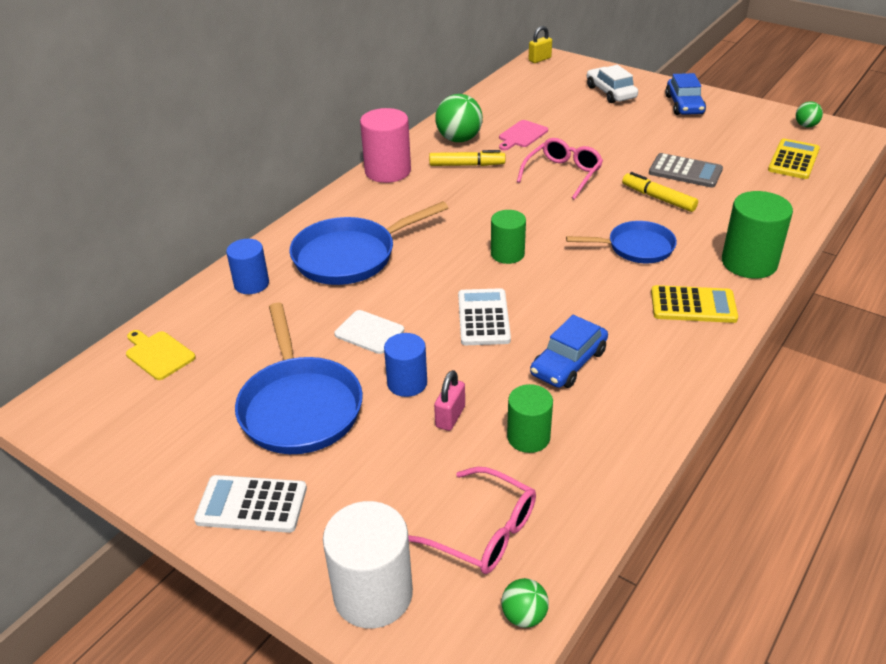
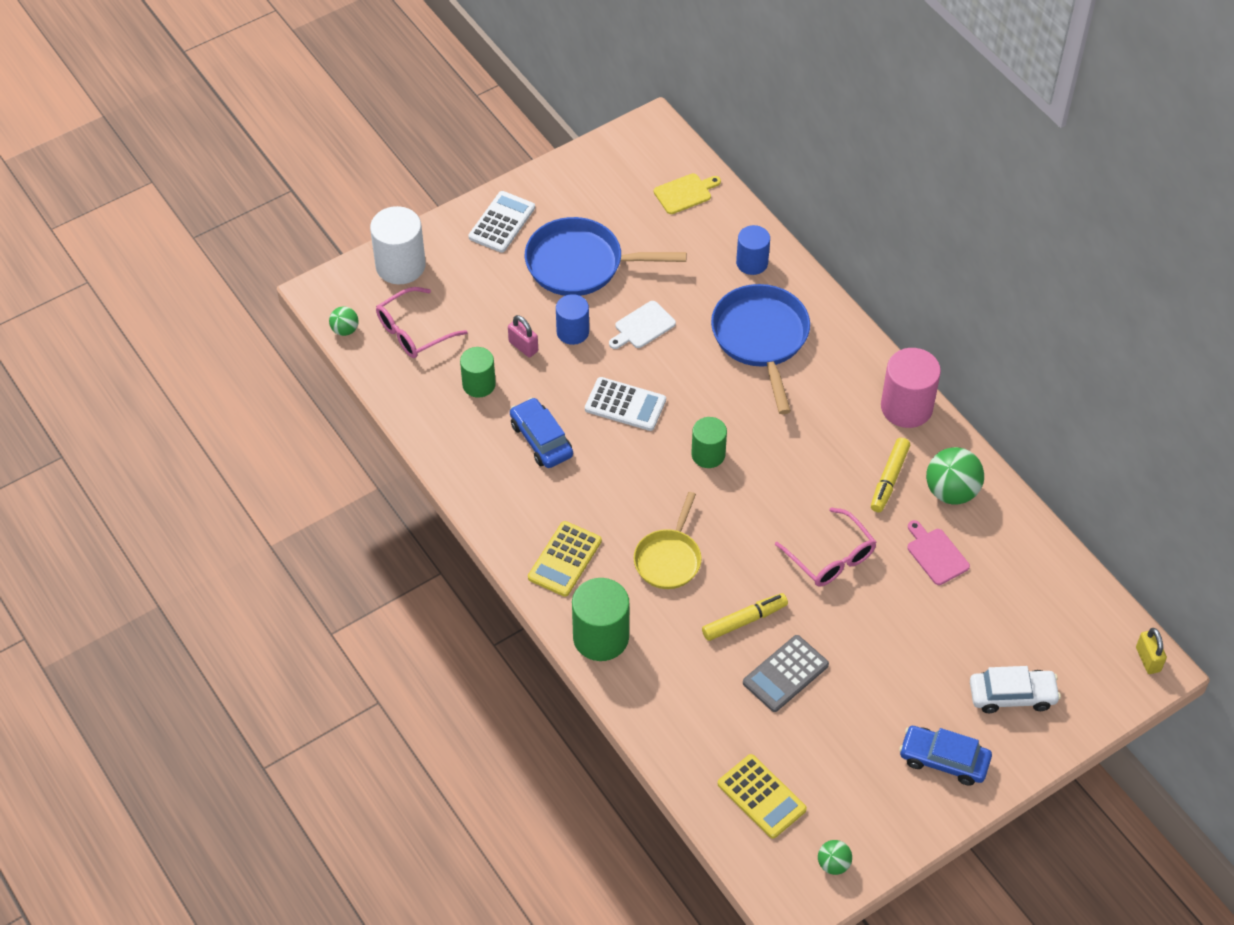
camera: 110 degrees right, 15 degrees up
(636, 247) = (669, 559): blue pan -> yellow pan

